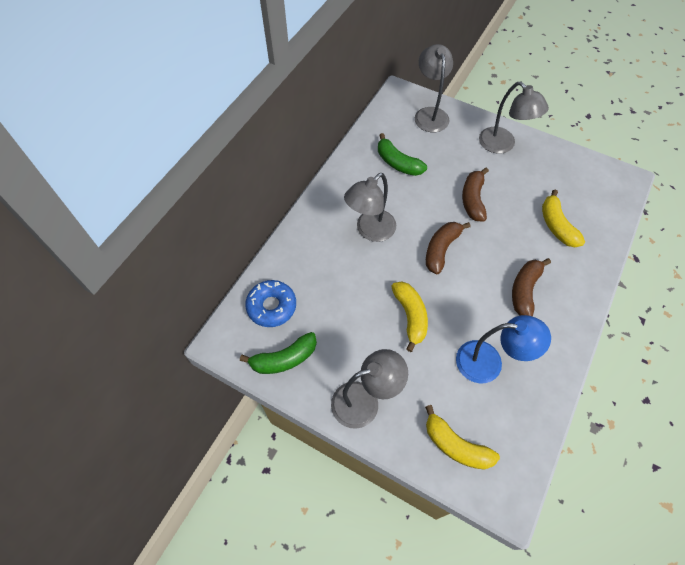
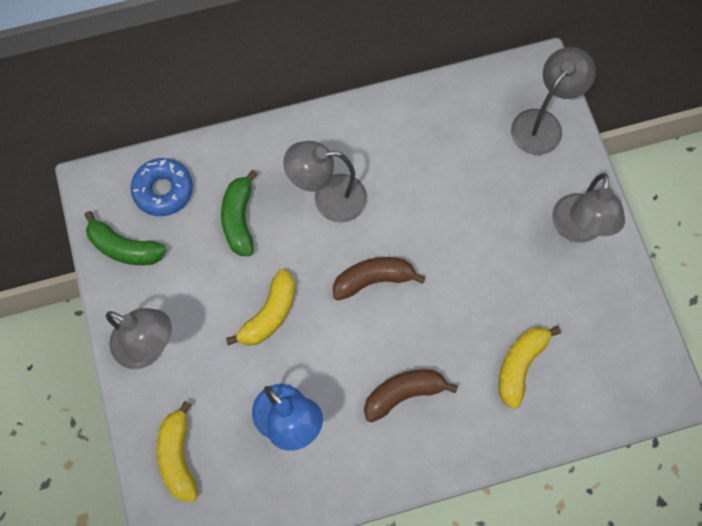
camera: 45 degrees right, 10 degrees up
(397, 163) = (440, 150): green banana -> green banana (239, 219)
(473, 199) = (468, 259): brown banana -> none

